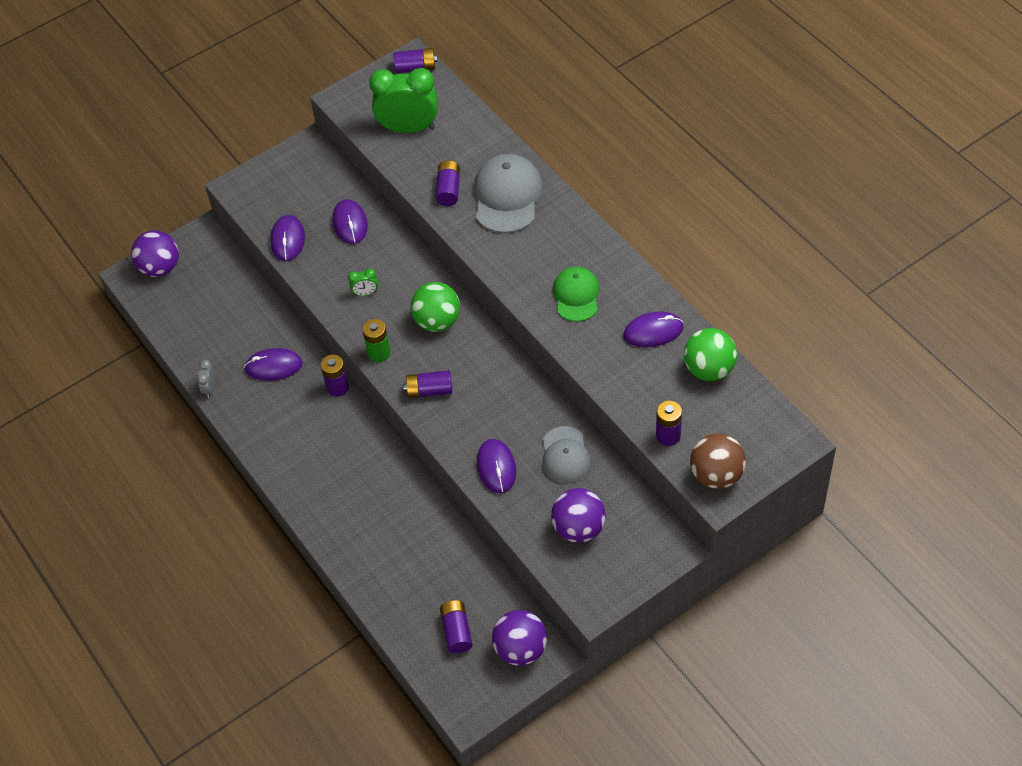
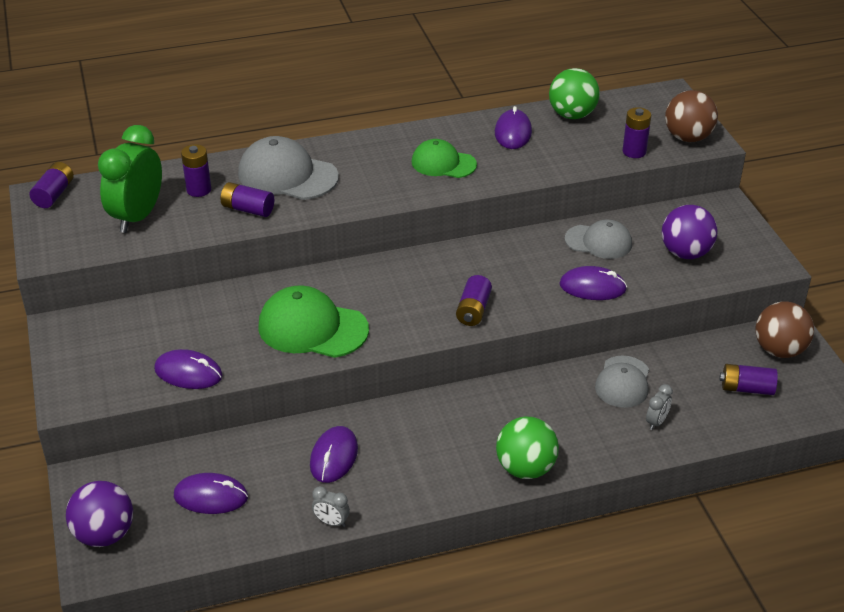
camera: 75 degrees left, 15 degrees down
(338, 387) = (396, 409): purple battery -> purple battery (199, 190)
(350, 223) = (204, 319): purple mouse -> purple mouse (211, 496)
(365, 293) = (312, 328): green clock -> green cap
(379, 353) = (402, 335): green battery -> none
(388, 570) = (656, 422): none -> grey clock
(429, 534) = (623, 382): none -> grey cap
(437, 321) = (386, 285): green ball -> green ball (525, 468)
(520, 649) = (779, 350): purple ball -> brown ball

